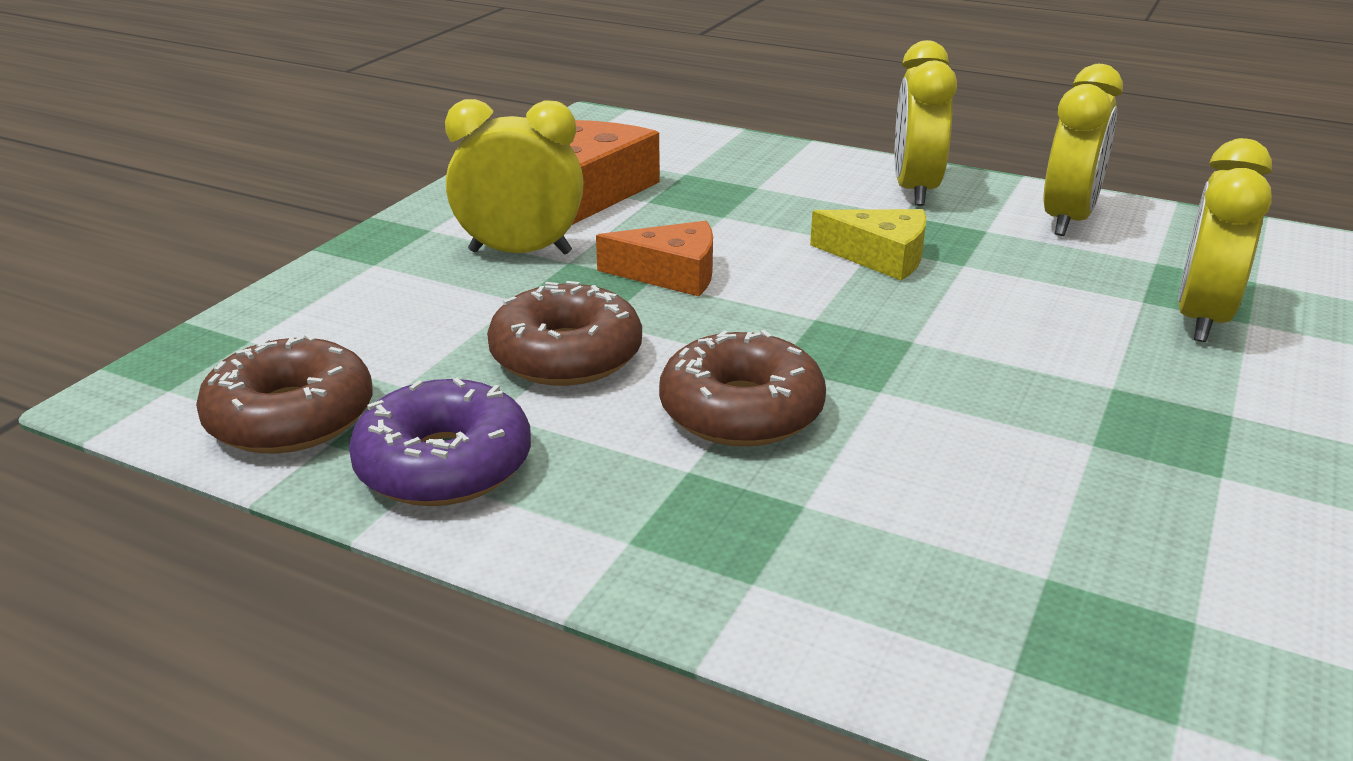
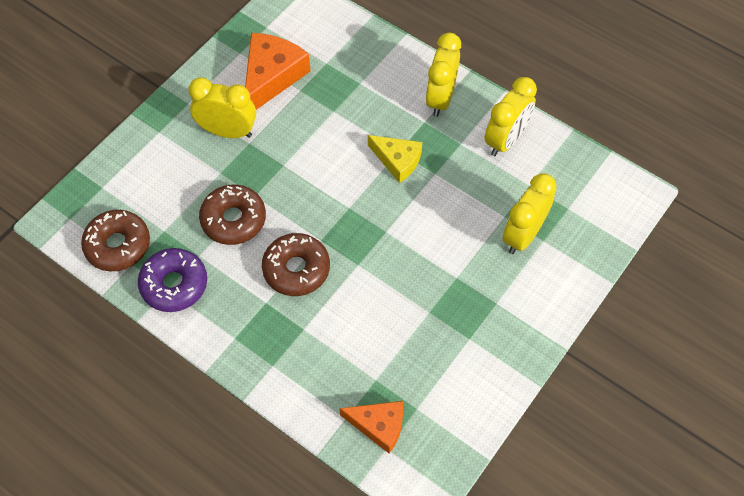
camera: 10 degrees right, 30 degrees up
(671, 274) = (294, 161): orange cheese -> orange cheese (379, 426)

